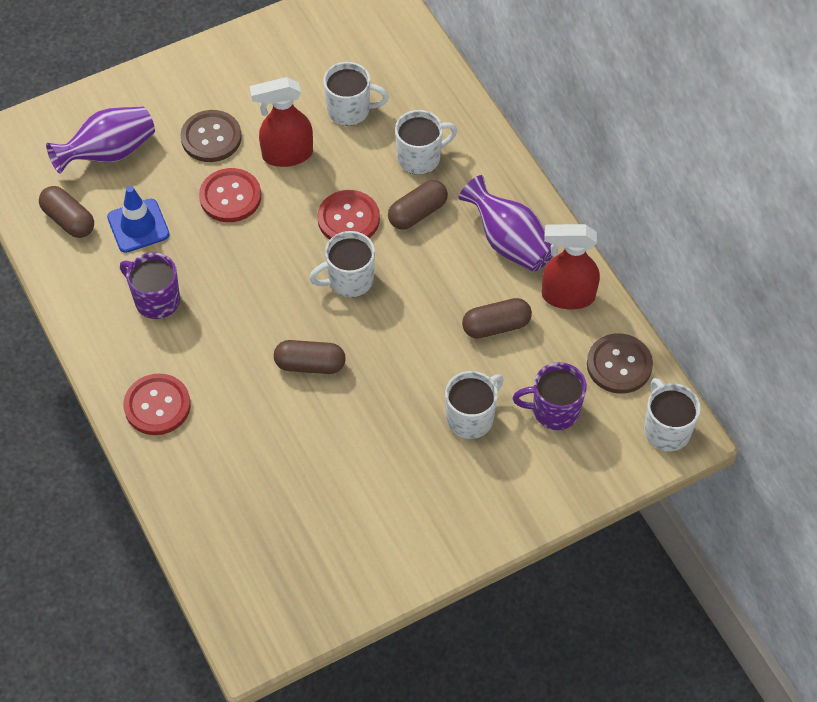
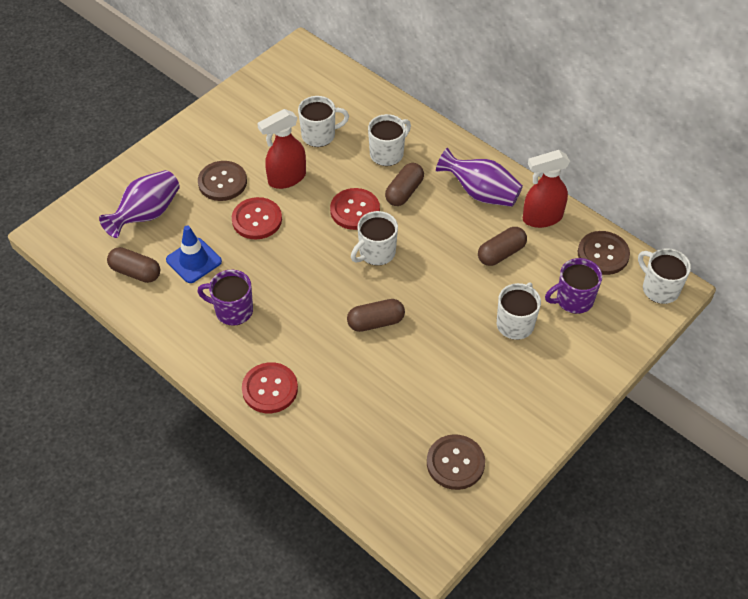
camera: 20 degrees left, 5 degrees down
(323, 559) = (455, 463): none -> brown button

